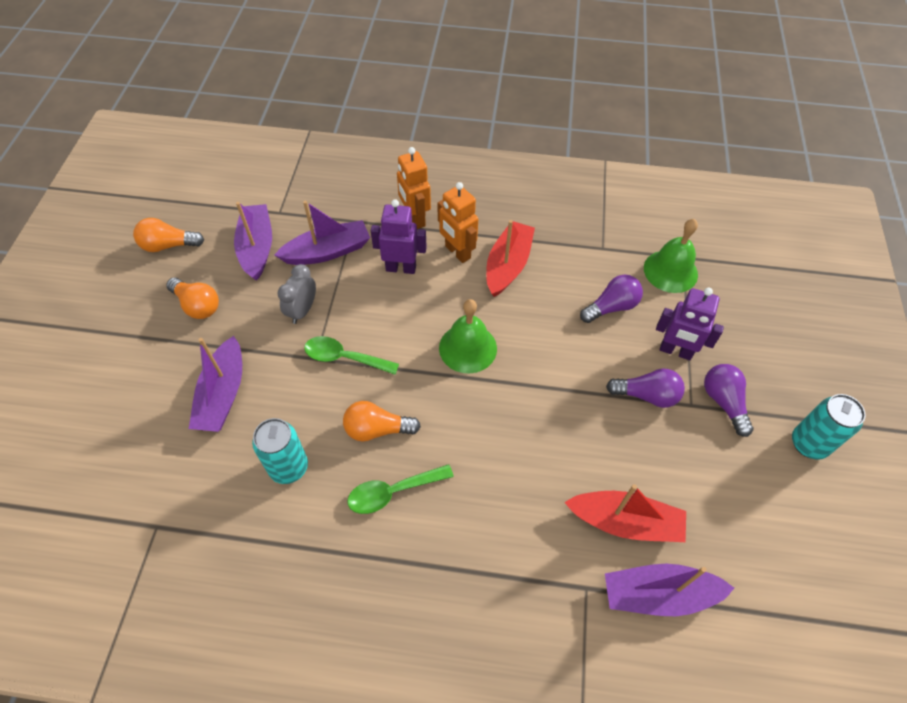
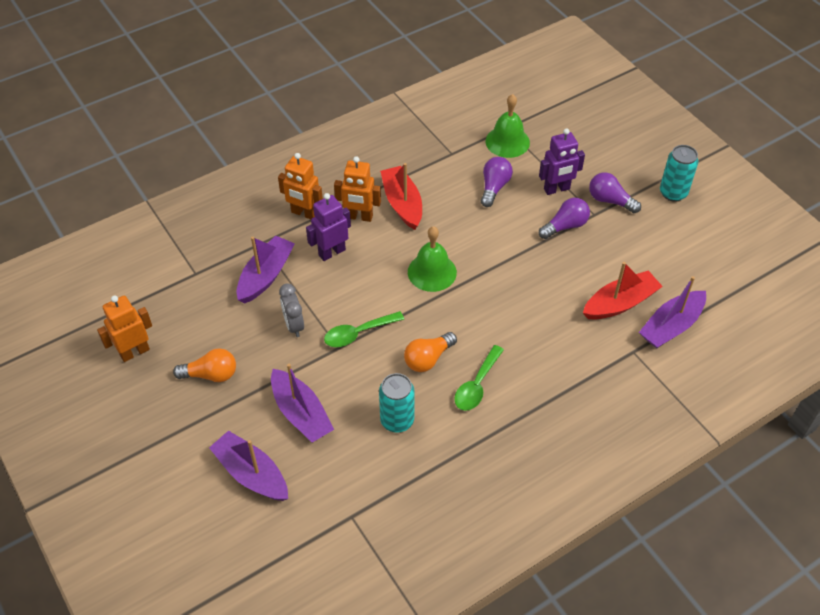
camera: 40 degrees left, 5 degrees down
(168, 245) = (134, 352): orange light bulb -> orange robot
(257, 248) = (208, 308): purple boat -> purple boat (251, 474)

